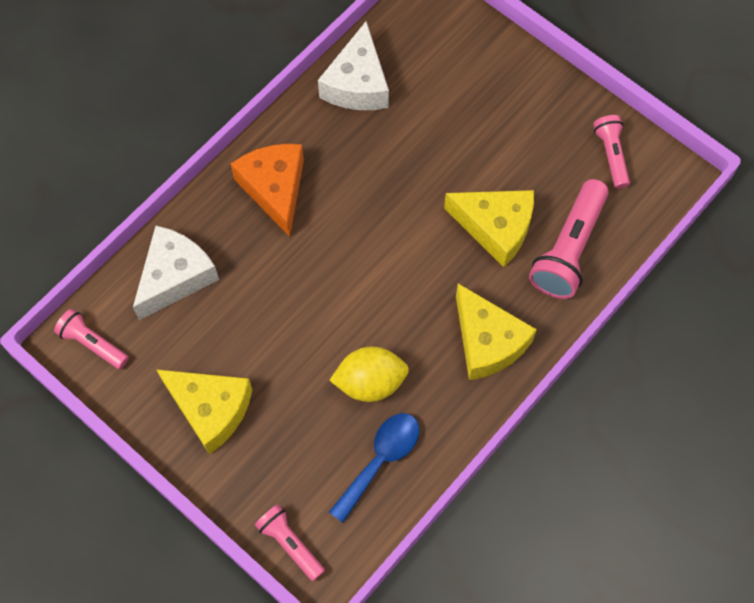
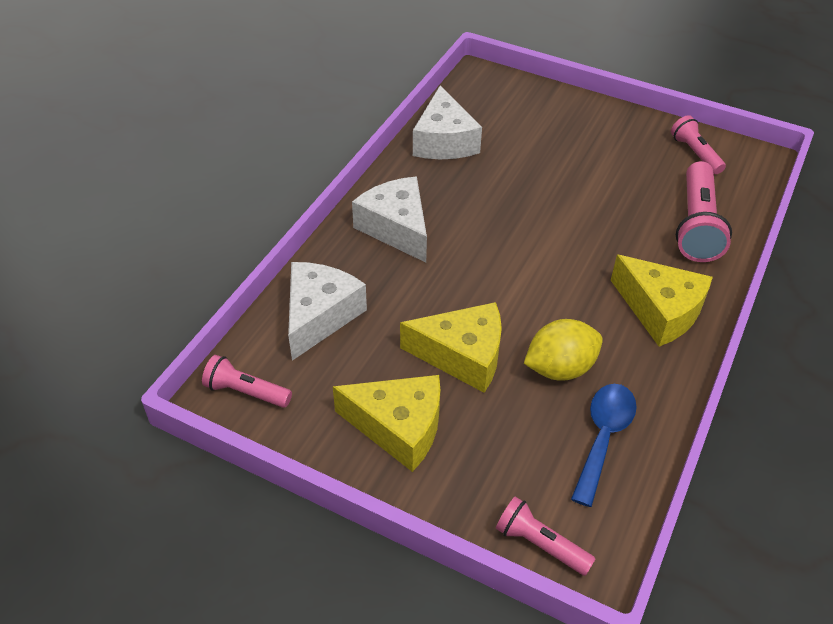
camera: 15 degrees left, 20 degrees down
(275, 189) = (396, 228): orange cheese -> white cheese
(495, 228) = (621, 221): yellow cheese -> yellow cheese (462, 356)

